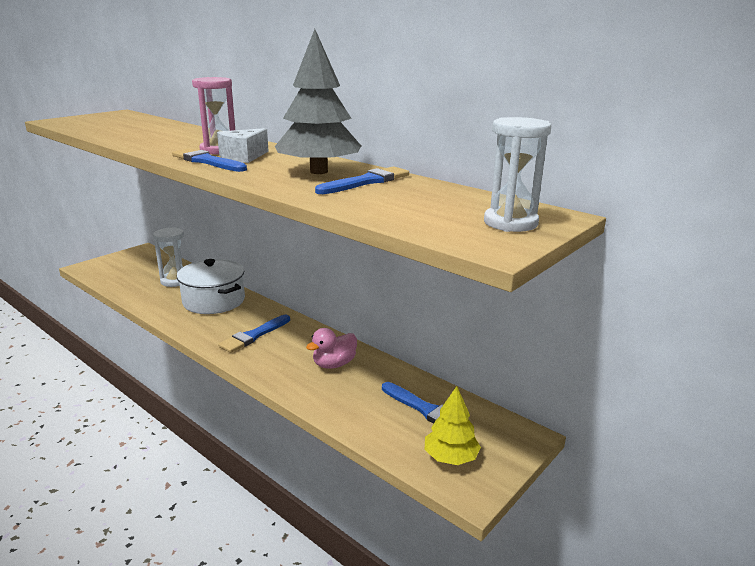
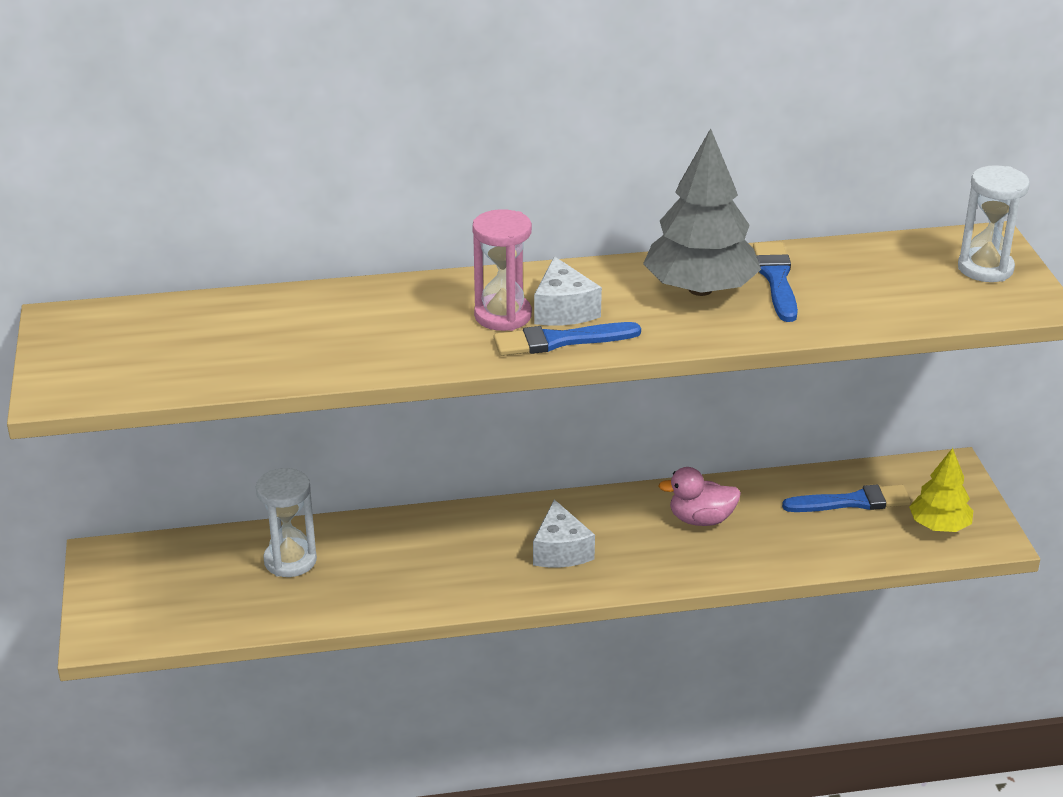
camera: 50 degrees left, 10 degrees up
(214, 301) = (412, 548): white pot -> none
(254, 335) = (561, 551): blue brush -> white cheese
(334, 364) = (701, 519): pink duck -> pink duck turned 90 degrees clockwise

